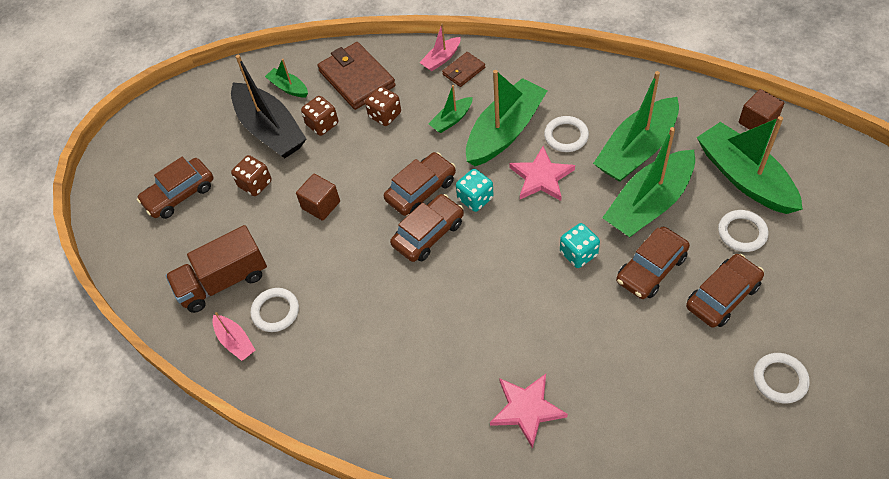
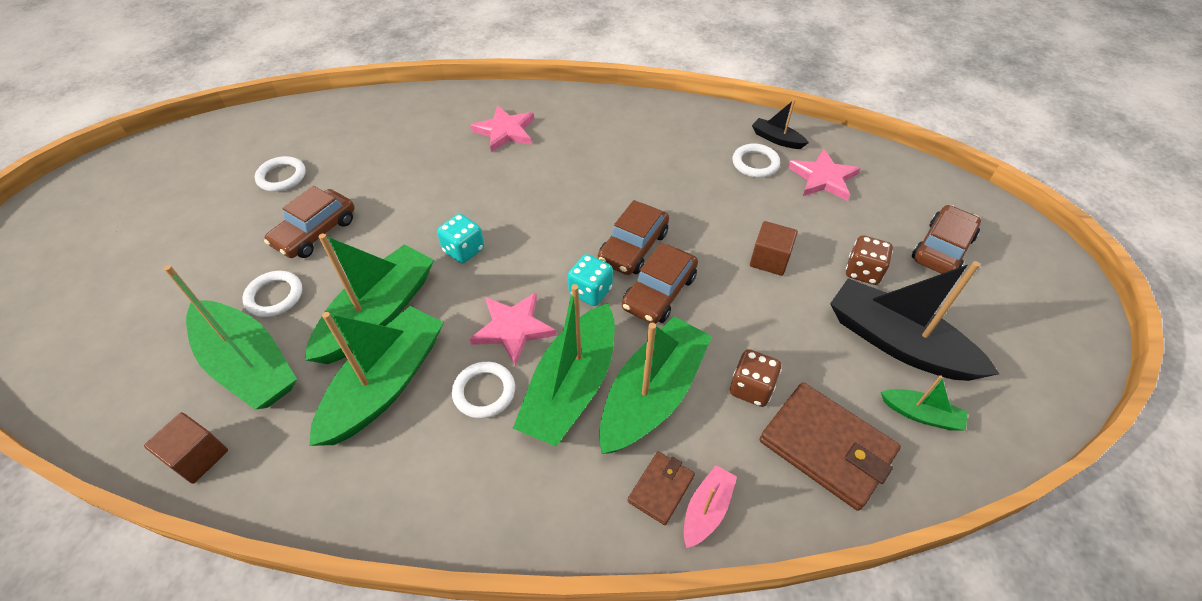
camera: 160 degrees right, 5 degrees down
(223, 281) = (823, 178): brown truck -> pink star
(235, 341) = (776, 139): pink boat -> black boat
(322, 124) = (831, 361): brown dice -> none
(451, 120) = (652, 395): green boat -> green boat, size x2.11
(651, 269) = (385, 246): brown car -> none

